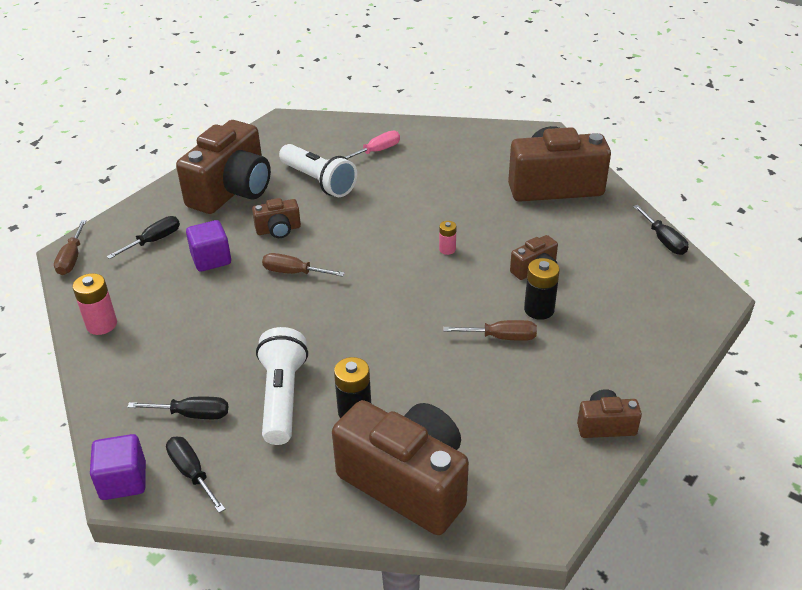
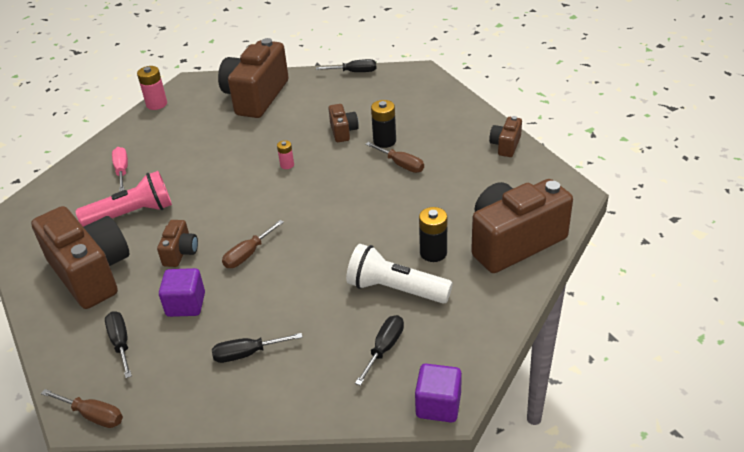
camera: 65 degrees left, 0 degrees up
(101, 324) = (222, 400): pink battery -> pink battery (156, 104)
(192, 473) = (450, 358): black screwdriver -> black screwdriver (247, 354)
(318, 181) = (132, 214): white flashlight -> pink flashlight
(501, 337) = (401, 165): brown screwdriver -> brown screwdriver turned 105 degrees clockwise

